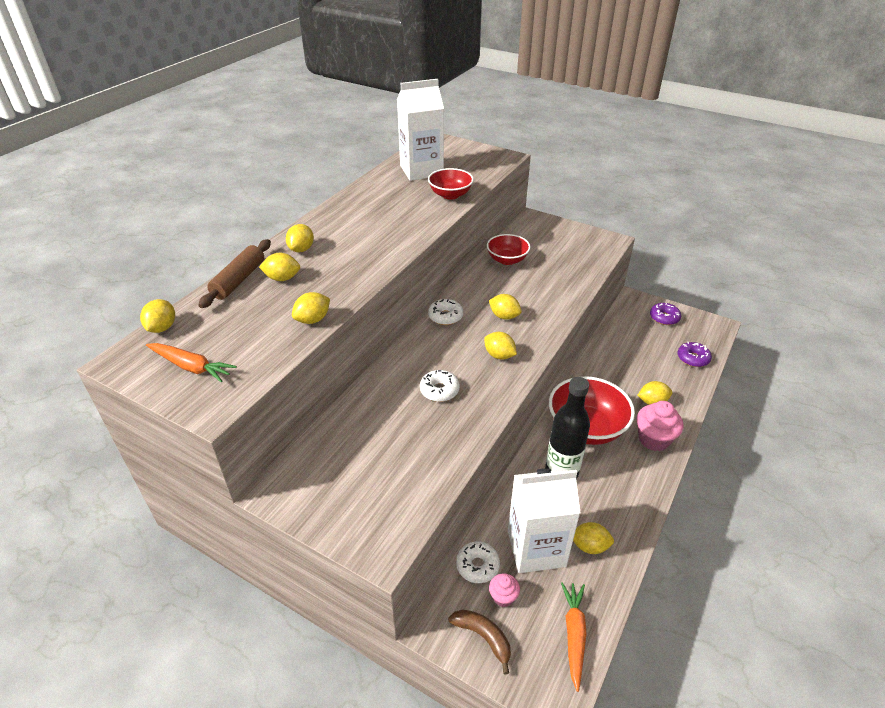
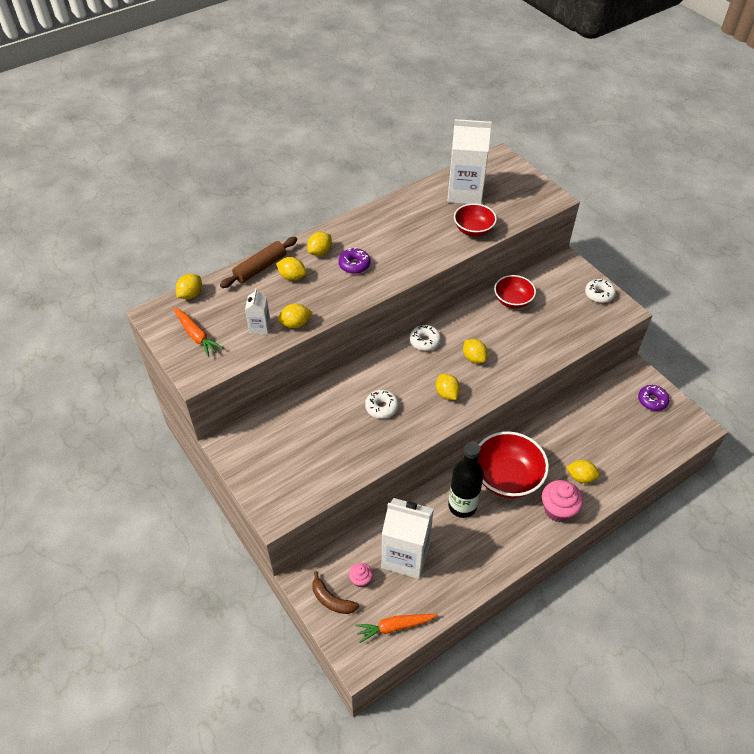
camera: 25 degrees right, 10 degrees up
(270, 335) = (260, 327): none -> white carton
(477, 566) = (355, 550): white donut -> white donut (599, 294)
(483, 637) = (332, 600): brown banana -> brown banana turned 150 degrees clockwise
(574, 635) = (395, 627): orange carrot -> orange carrot turned 135 degrees counterclockwise
(589, 546) = (446, 571): yellow lemon -> none
(693, 358) = (649, 451): purple donut -> purple donut (354, 265)

